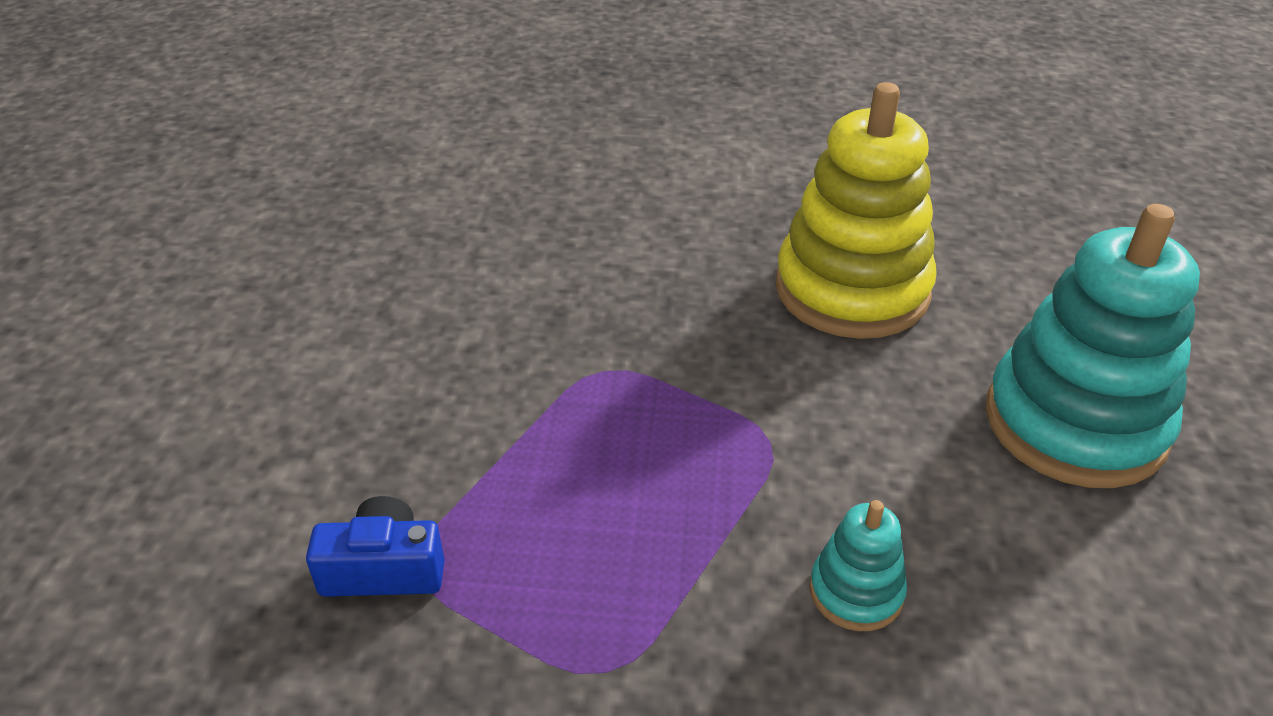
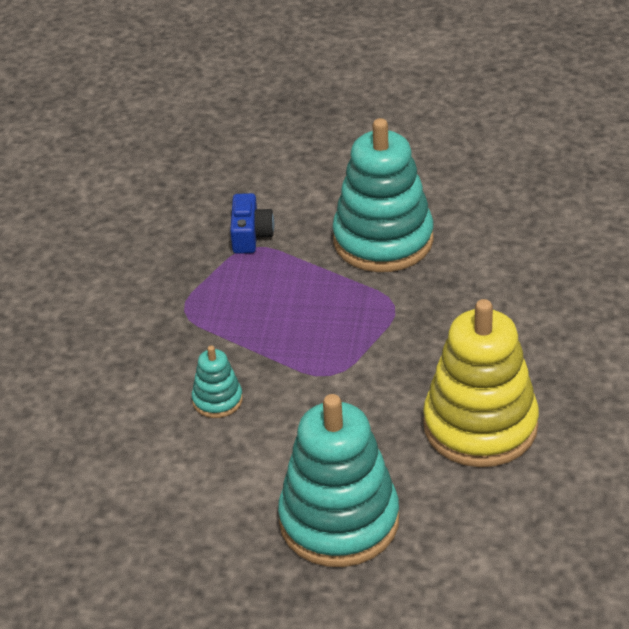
camera: 95 degrees right, 0 degrees up
(441, 383) = (383, 240): none -> turquoise stacking toy

